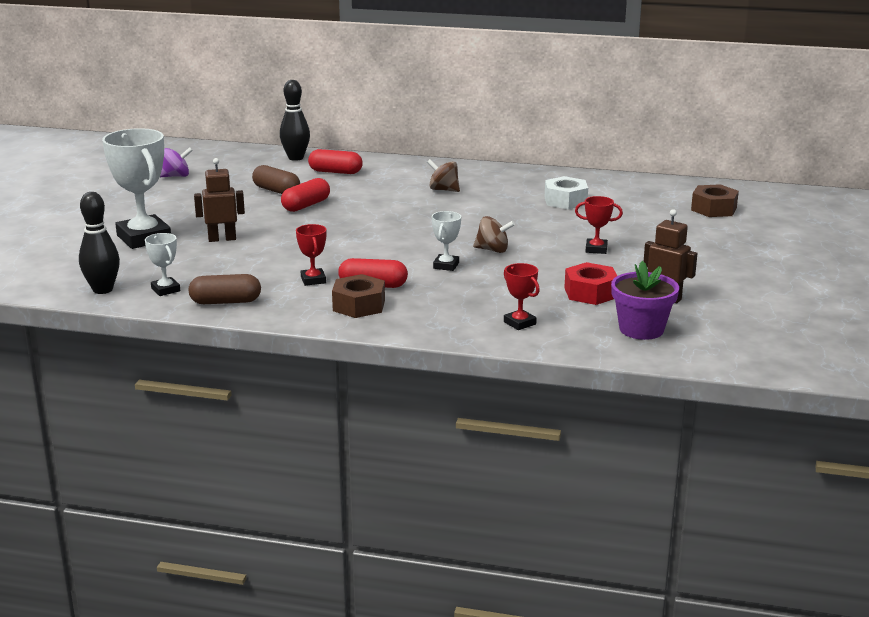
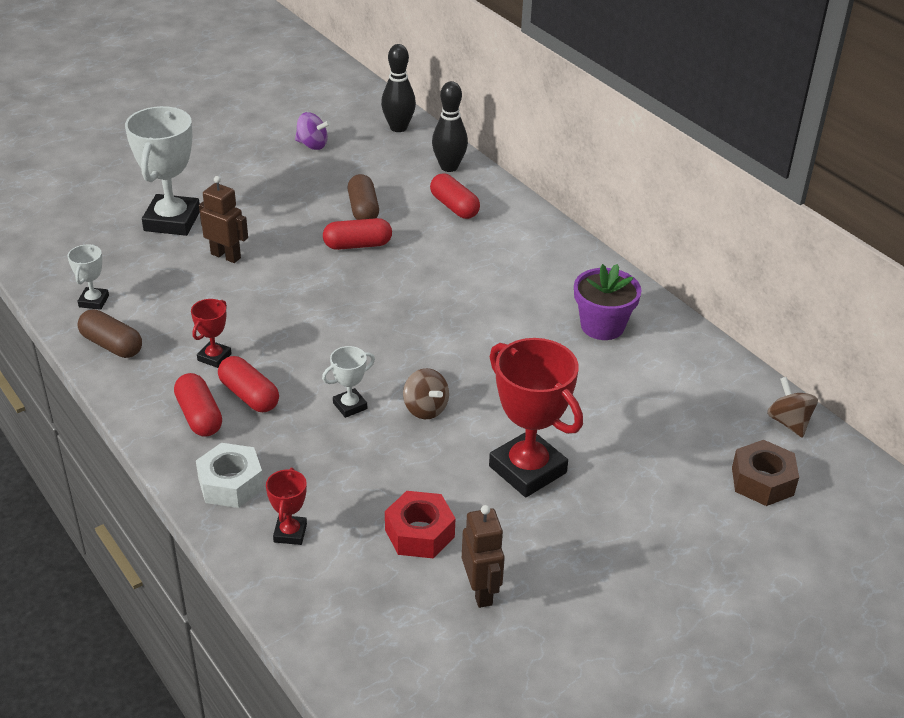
camera: 40 degrees right, 15 degrees up
(103, 290) = (54, 274): black bowling pin -> black bowling pin (398, 128)
(359, 305) = (199, 416): brown nut -> red capsule
(443, 190) = (515, 288): brown spinning top -> brown spinning top (788, 422)
(565, 201) = (613, 373): white nut -> white nut (231, 484)
(596, 249) = (527, 469): red trophy -> red trophy, size x2.08
(641, 329) = (383, 622): purple flower pot -> purple flower pot (602, 326)

